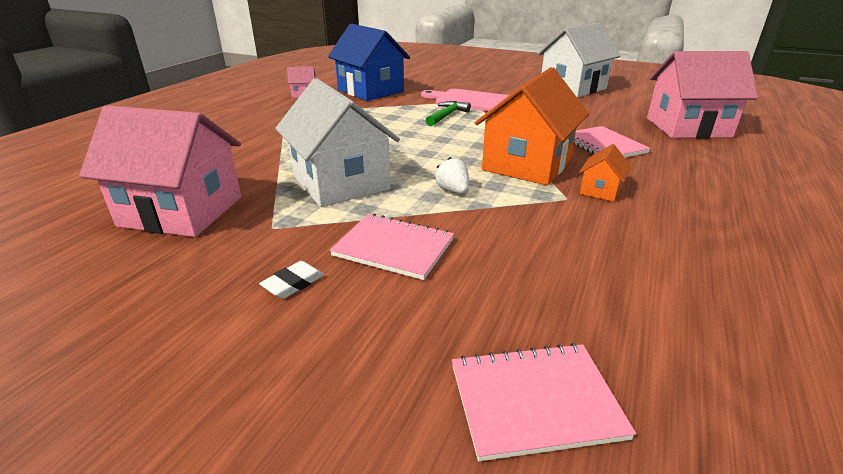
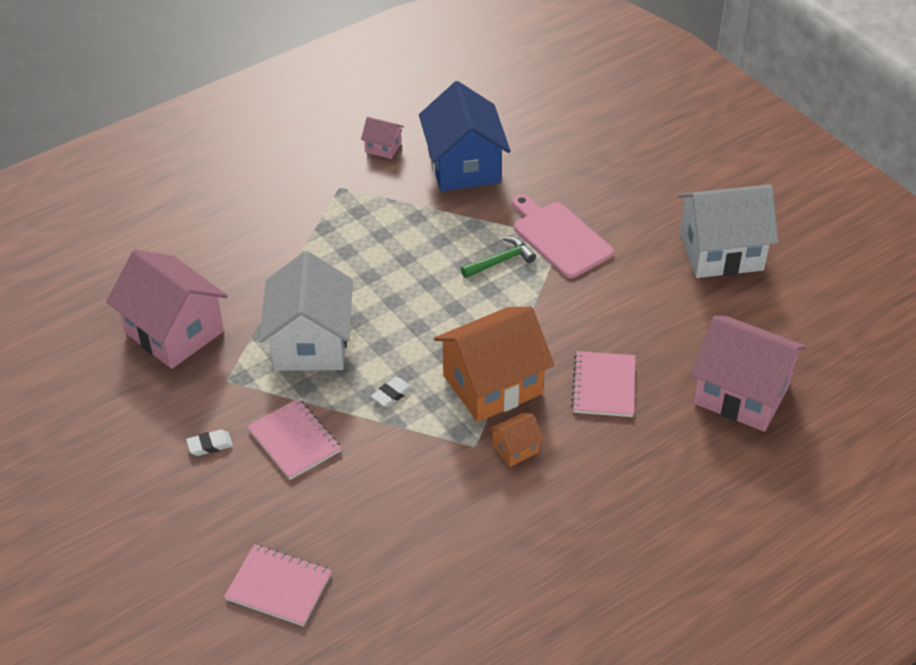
camera: 30 degrees right, 15 degrees up
(453, 191) = (391, 394): white strawberry -> white eraser

